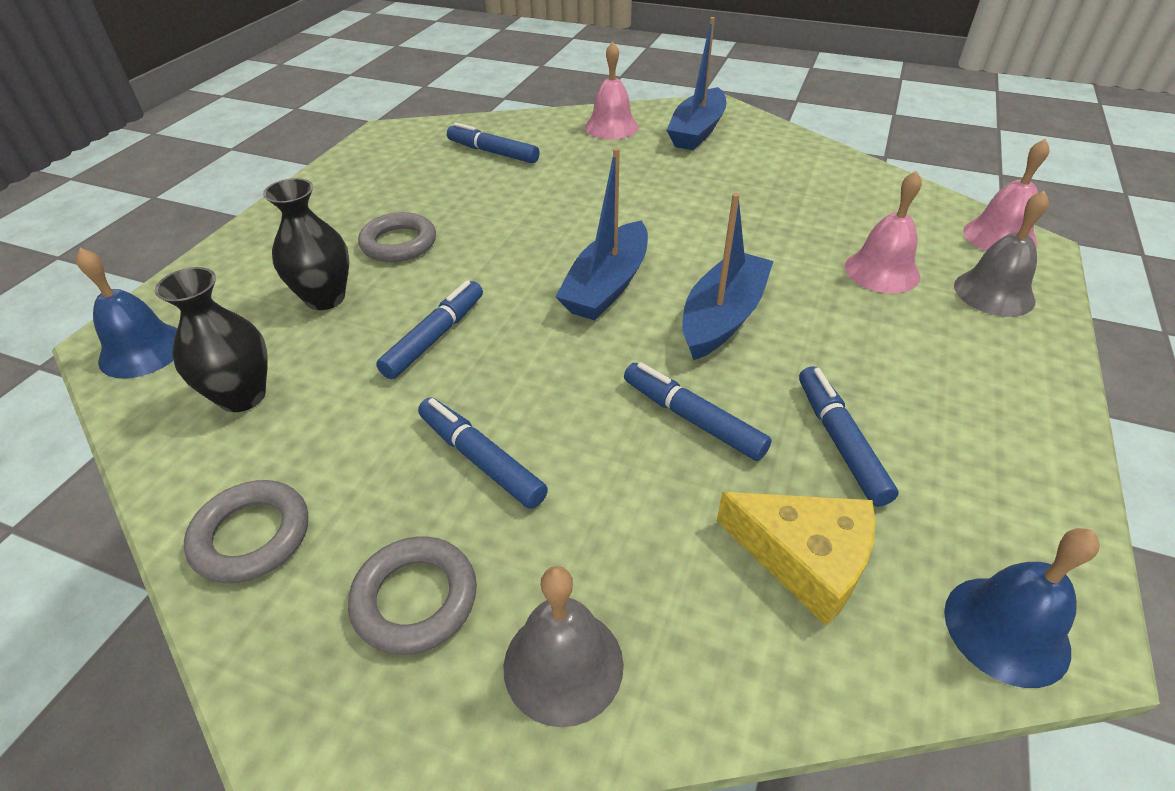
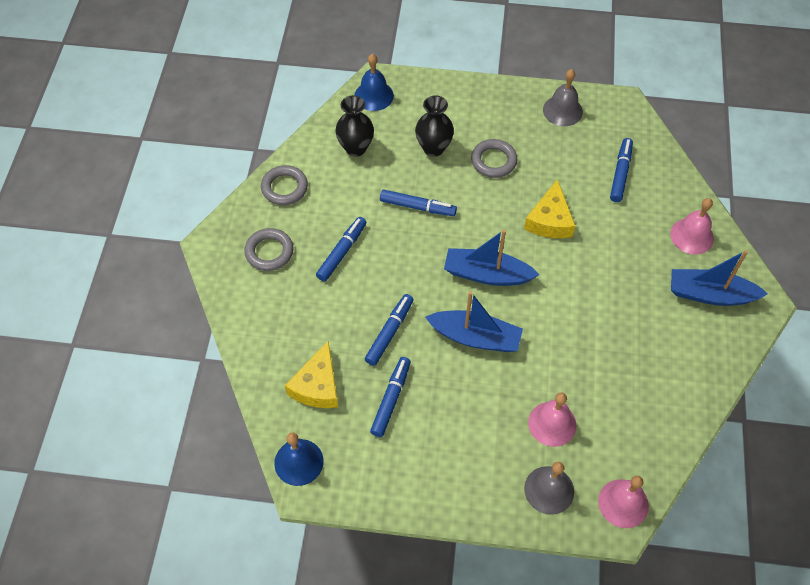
camera: 75 degrees right, 15 degrees up
(536, 214) = (550, 220): none -> yellow cheese
(563, 664) = (253, 307): grey bell -> grey bell (562, 110)
(840, 441) = (391, 399): blue marker -> blue marker turned 45 degrees counterclockwise

